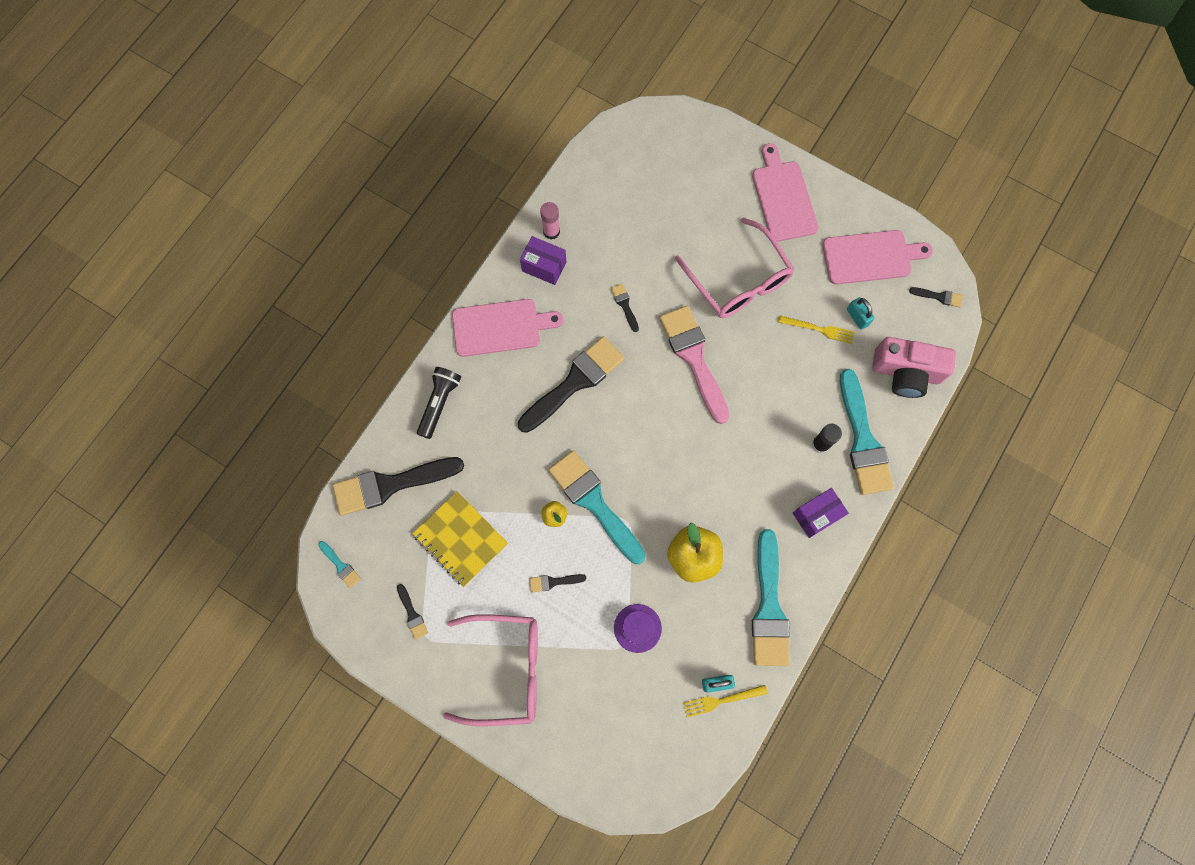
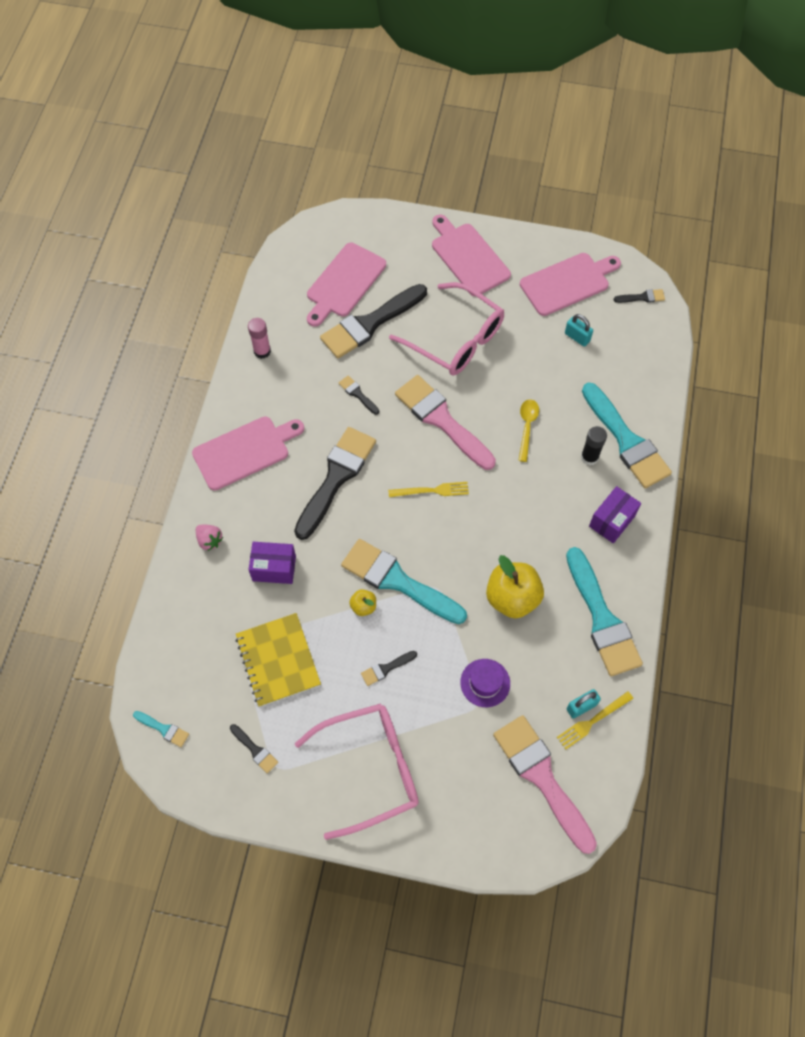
camera: 20 degrees left, 10 degrees down
(391, 484) = (188, 633): black brush -> black brush (370, 323)
(439, 403) = (209, 540): black flashlight -> pink strawberry
(460, 539) = (278, 660): yellow notebook -> yellow notebook turned 45 degrees clockwise
(544, 266) = (267, 384): purple box -> purple box (274, 568)
(653, 186) = (344, 283): none -> pink cutting board
(655, 734) = (542, 777): none -> pink brush
(772, 393) = (527, 427): none -> yellow spoon
(818, 329) = (546, 358): yellow fork -> yellow fork (431, 491)
(906, 373) = (640, 370): pink camera -> none

